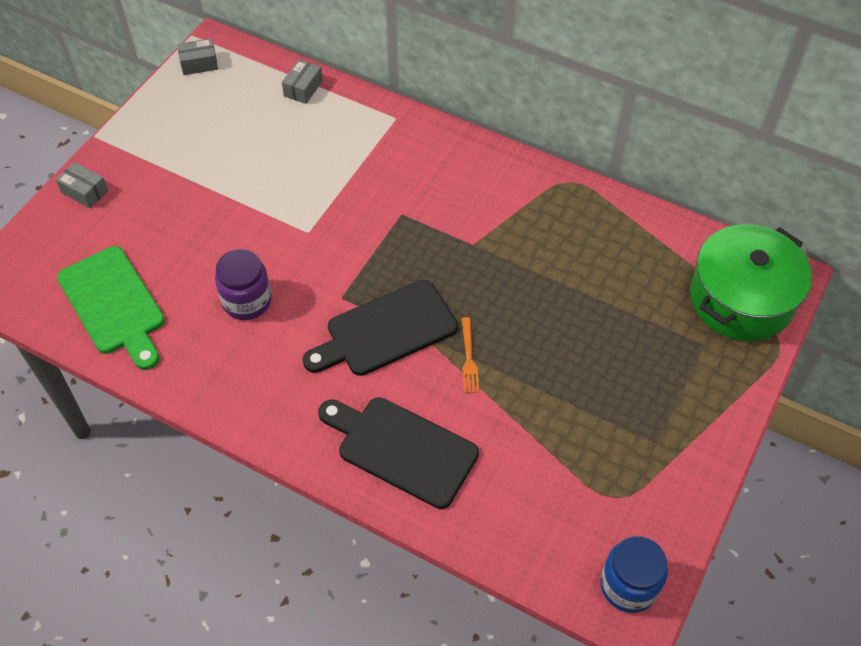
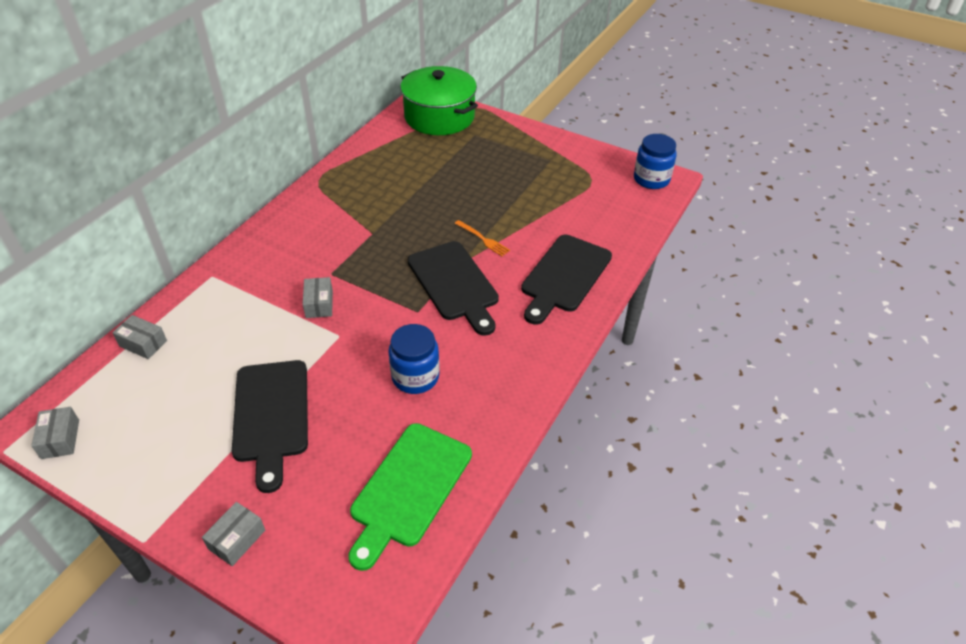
camera: 90 degrees left, 10 degrees down
(114, 304) = (409, 488): green cutting board -> green cutting board turned 150 degrees clockwise
(209, 193) = (271, 415): none -> black cutting board
(247, 301) = (415, 377): purple jar -> blue jar
(353, 210) = (319, 304): none -> grey box
(469, 358) = (483, 239): orange fork -> orange fork turned 45 degrees clockwise

